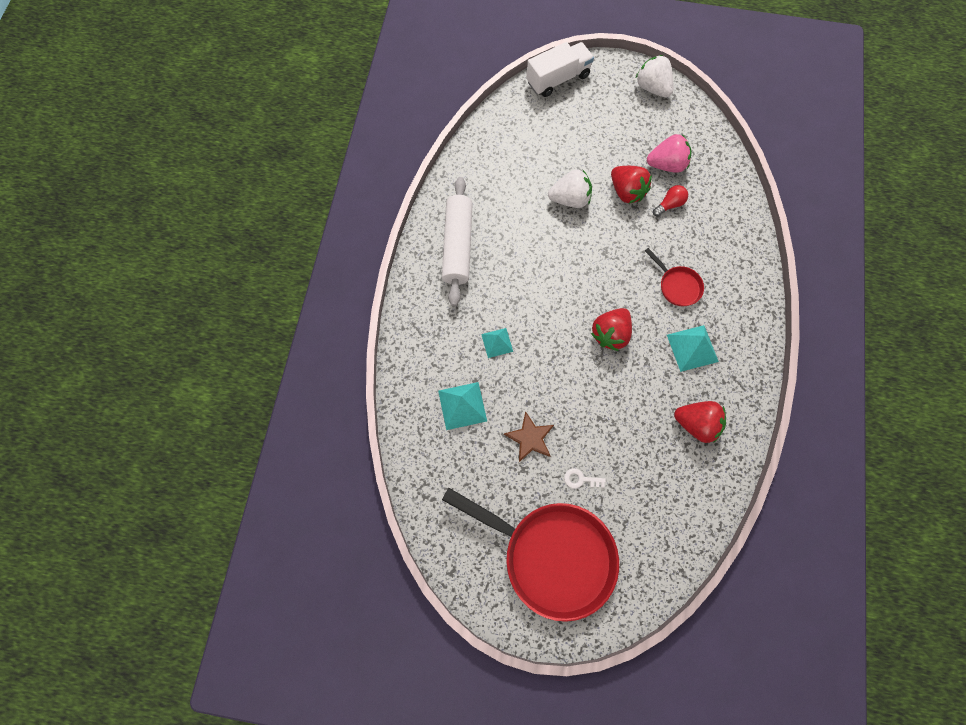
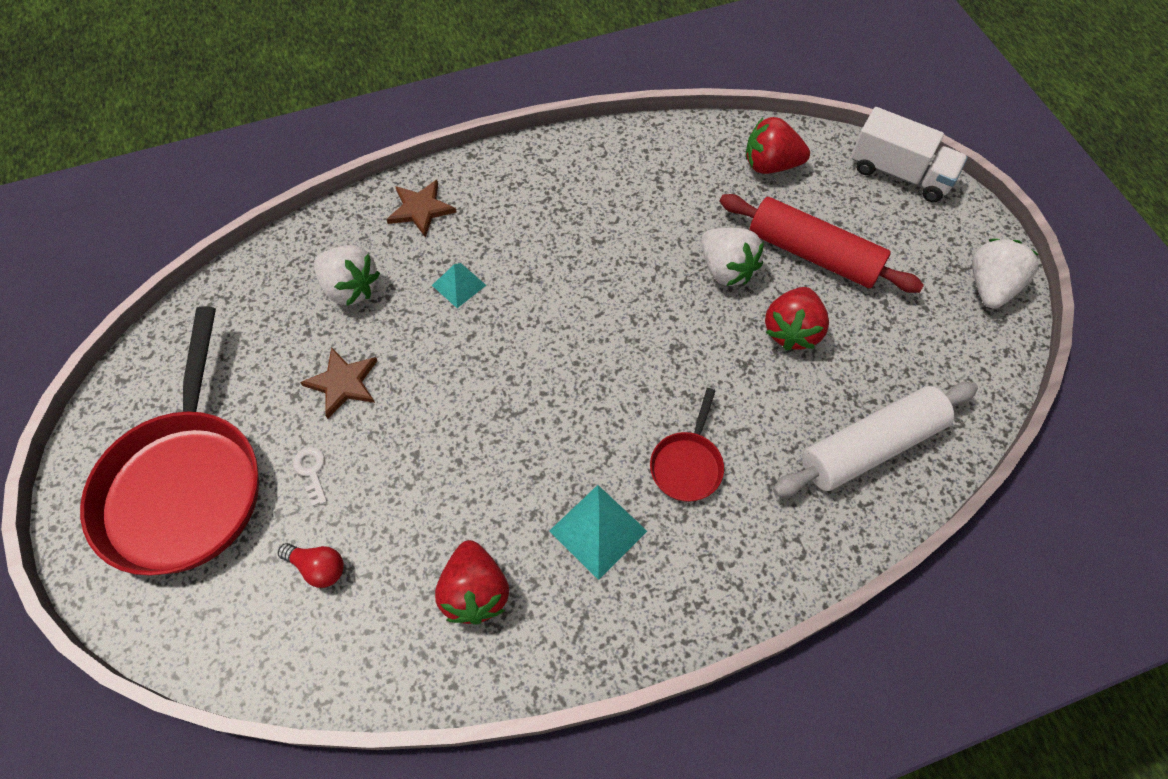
camera: 60 degrees right, 10 degrees down
(425, 338) = (421, 209): none -> brown star
(457, 246) = (568, 183): white rolling pin -> white rolling pin (871, 446)
(462, 405) = (350, 288): turquoise pyramid -> white strawberry
(585, 152) = (813, 254): none -> red rolling pin
(610, 334) = (552, 410): red strawberry -> red strawberry (770, 165)
(666, 164) = (878, 361): pink strawberry -> none
(669, 204) = (814, 394): red light bulb -> red light bulb (318, 567)

